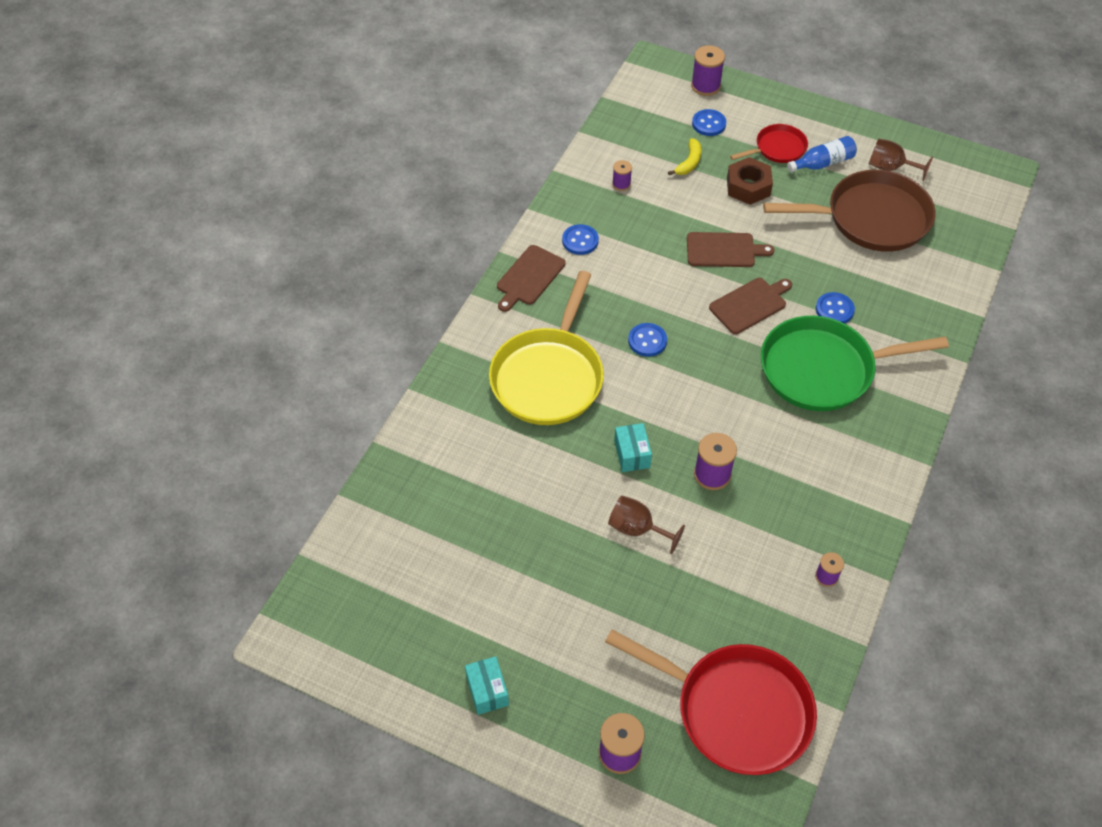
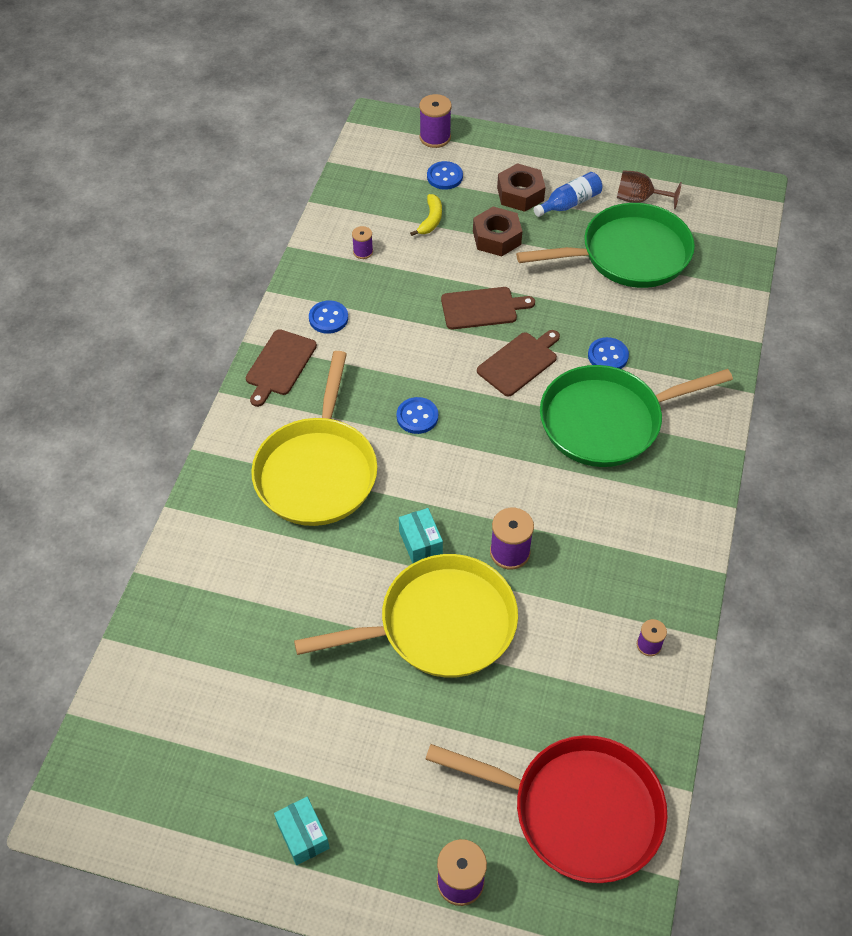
camera: 10 degrees left, 0 degrees up
(637, 529) = (439, 625): brown goblet -> yellow pan
(777, 148) = (520, 194): red pan -> brown nut
(871, 218) = (628, 254): brown pan -> green pan

